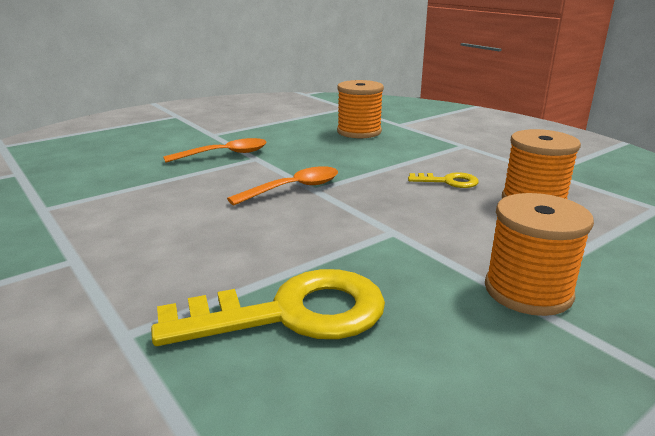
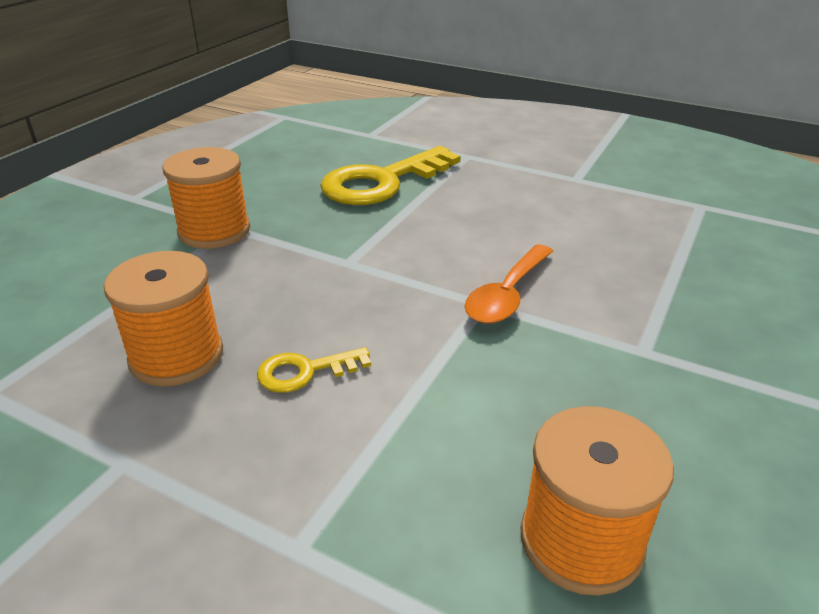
camera: 155 degrees right, 10 degrees up
(224, 154) = (701, 344): orange spoon -> none

